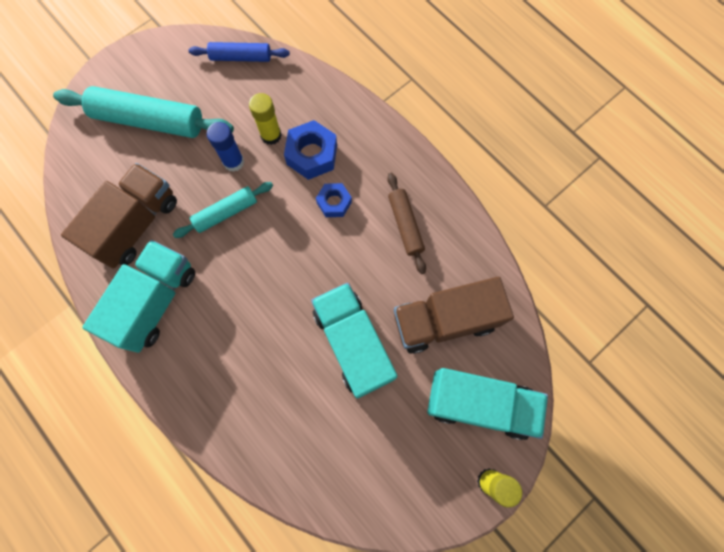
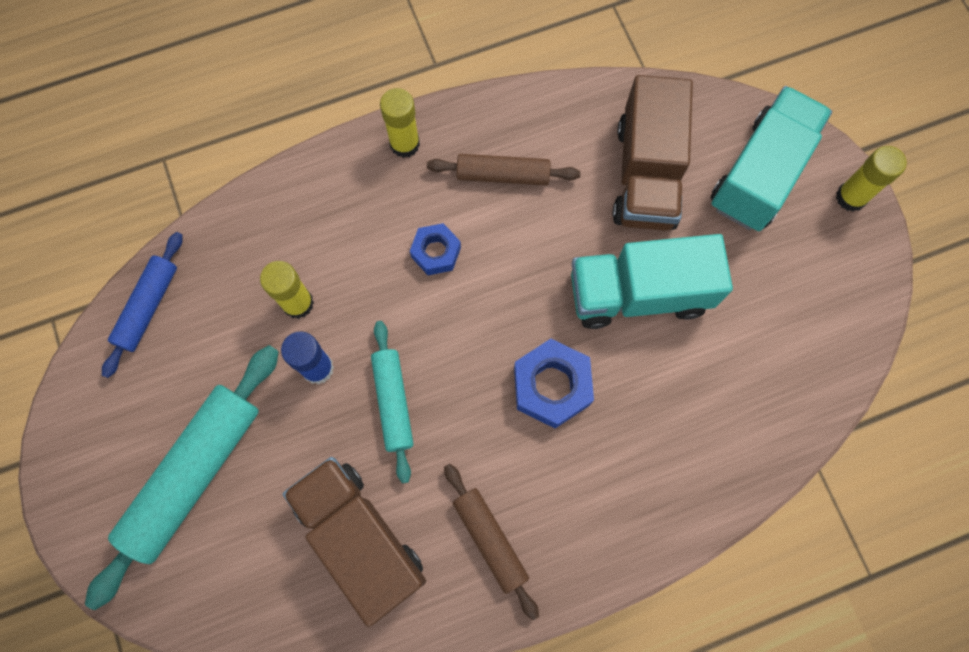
camera: 70 degrees left, 0 degrees up
(155, 301) = (490, 540): turquoise truck -> brown rolling pin
(312, 154) = (352, 257): blue nut -> blue nut (551, 386)
(402, 157) = (404, 144): none -> yellow glue stick

